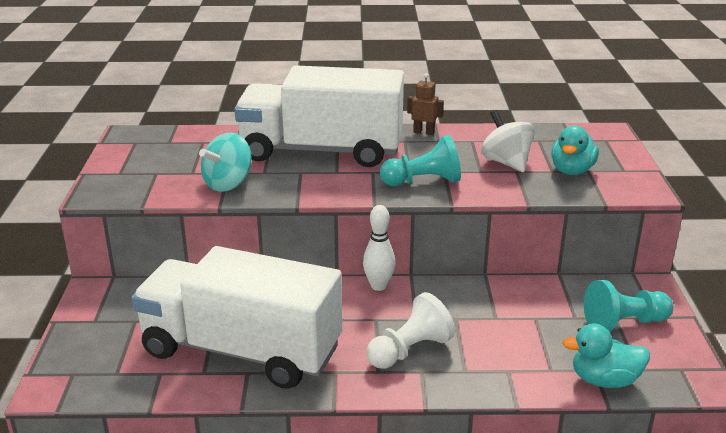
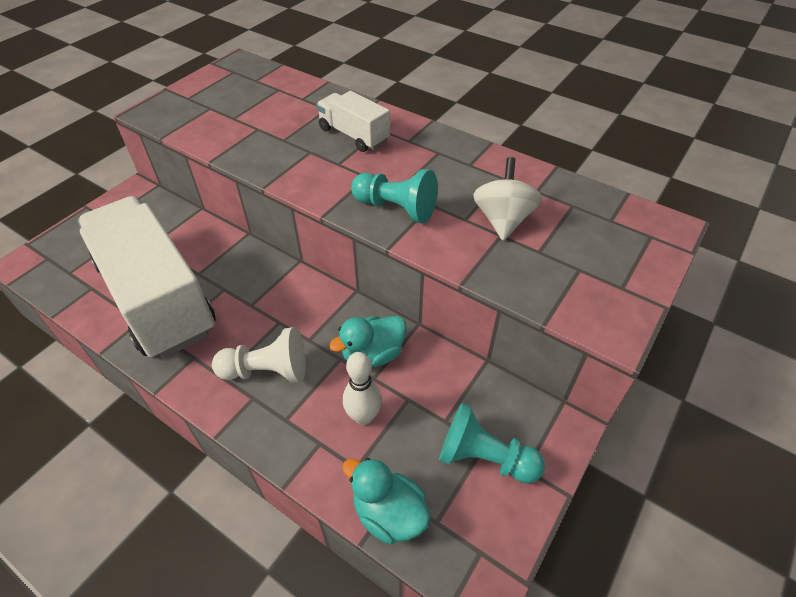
camera: 35 degrees right, 20 degrees up
(228, 184) = (242, 141): turquoise spinning top -> none
(321, 151) = (354, 135): white truck -> white truck, size x0.47
(378, 286) = (317, 289): white bowling pin -> white bowling pin (363, 416)
(424, 132) = (468, 149): brown robot -> none
(572, 171) = (560, 261): turquoise duck -> turquoise duck (373, 354)

